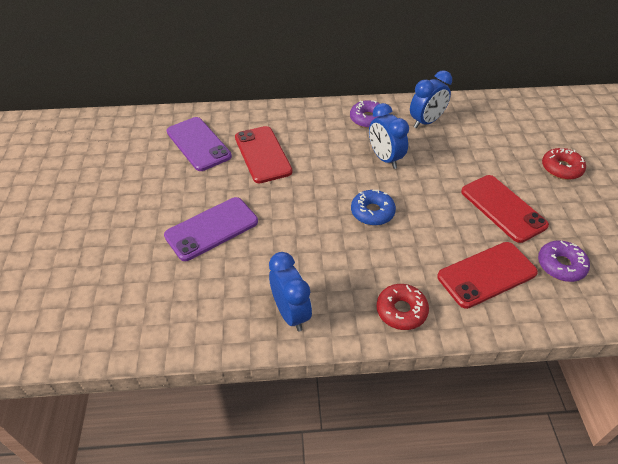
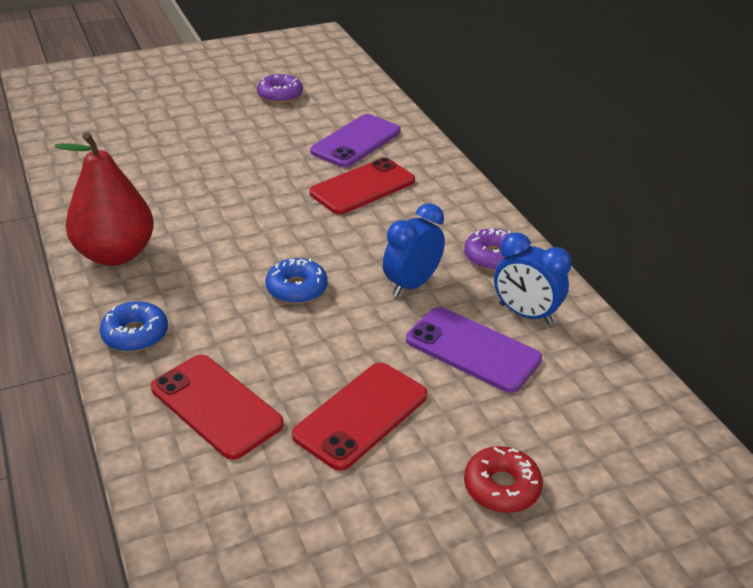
camera: 70 degrees right, 10 degrees down
(212, 229) = (222, 180): purple phone -> purple phone (472, 350)
(291, 313) = (115, 254): blue clock -> red pear
(401, 311) = (135, 334): red donut -> blue donut
(561, 265) = (259, 488): purple donut -> purple donut (280, 95)

